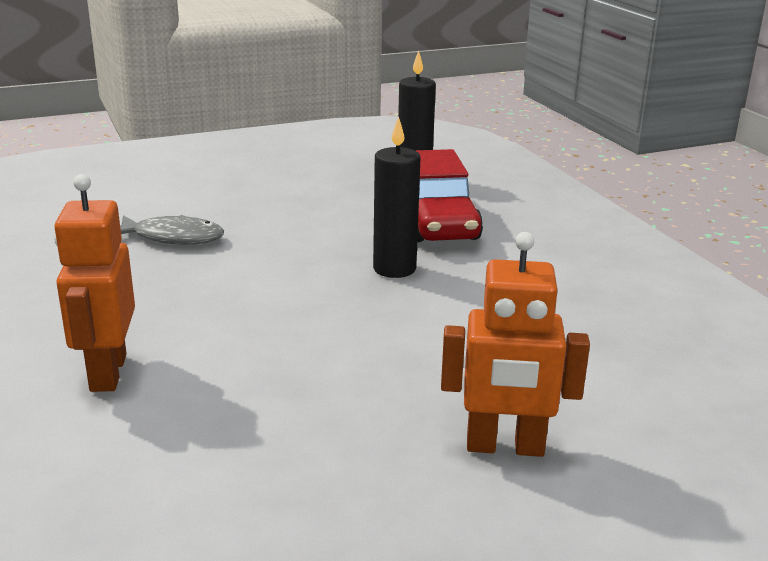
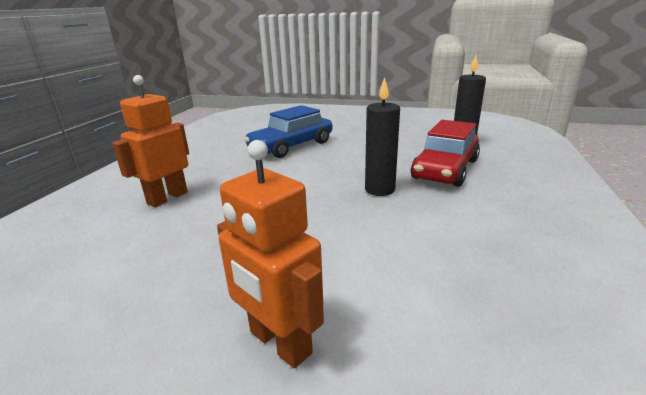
camera: 40 degrees right, 0 degrees up
(173, 237) = (291, 146): grey fish -> blue car

